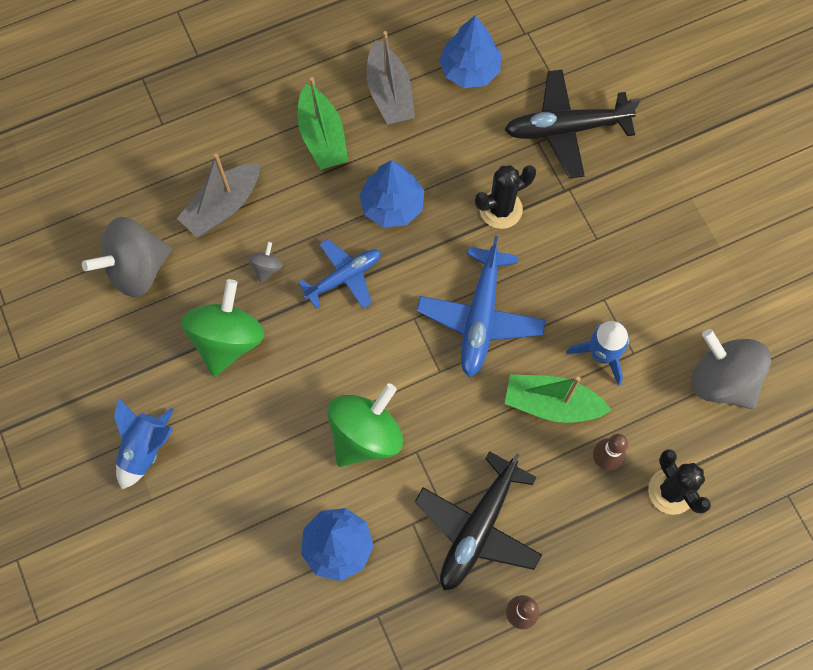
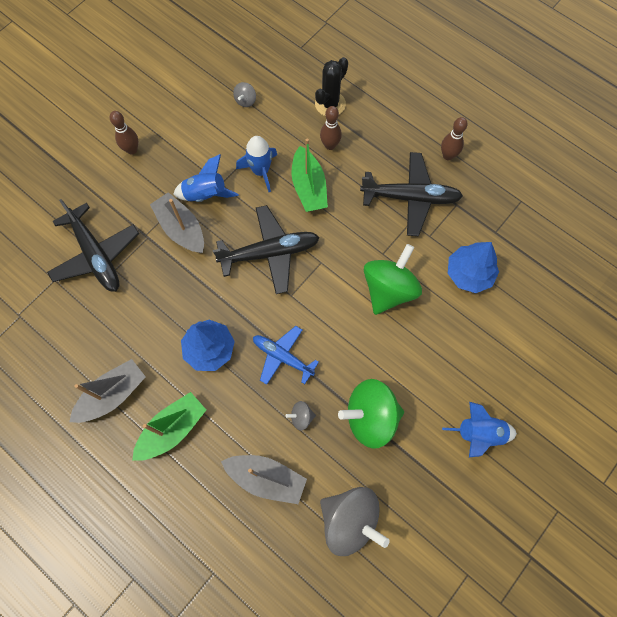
camera: 115 degrees left, 0 degrees up
(365, 435) = (388, 289): green spinning top -> green spinning top turned 105 degrees clockwise
(469, 70) = (68, 343): blue tree -> none
(480, 318) = (270, 253): blue plane -> black plane
(500, 209) = (181, 273): black cactus -> none
(559, 230) = (181, 229): none -> grey boat
(595, 276) = (206, 194): none -> blue rocket
(698, 214) = (132, 150): none -> brown bowling pin
(721, 380) = (245, 101): grey spinning top -> grey spinning top, size x0.44

